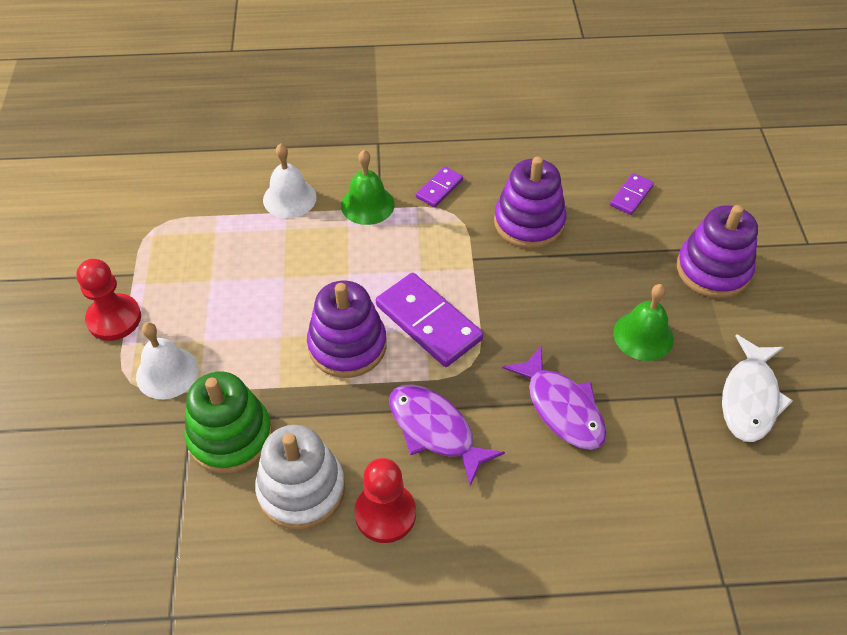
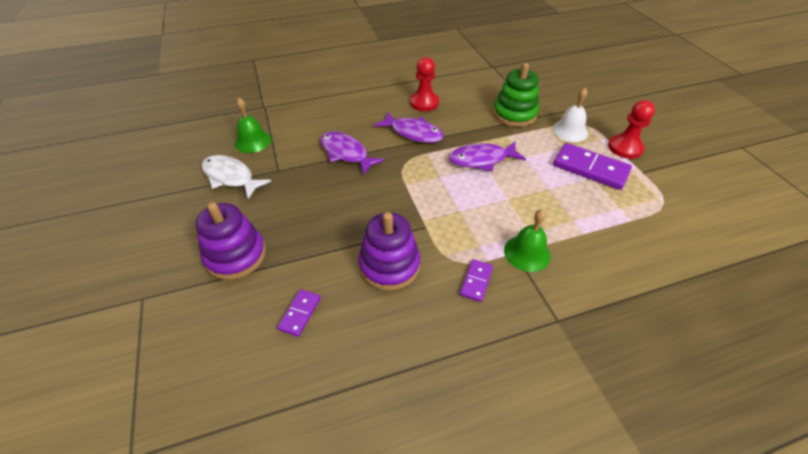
camera: 165 degrees right, 5 degrees down
(289, 198) = (591, 245): white bell -> none
(301, 489) = (467, 103): white stacking toy -> none
(347, 345) = (481, 159): purple stacking toy -> purple fish
(428, 322) = (439, 180): purple domino -> purple domino (590, 169)
(643, 335) = (295, 199): green bell -> green bell (253, 141)
(750, 398) = (231, 177): white fish -> white fish turned 60 degrees counterclockwise

